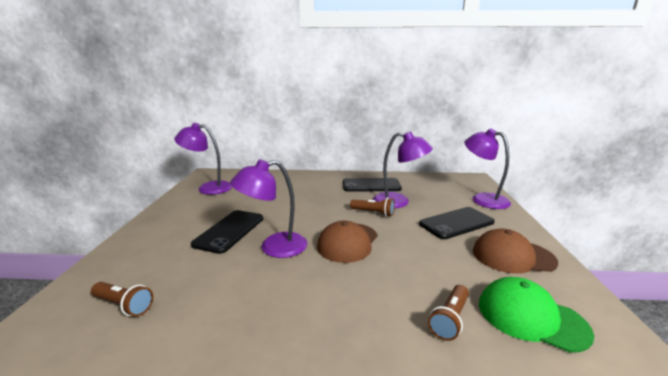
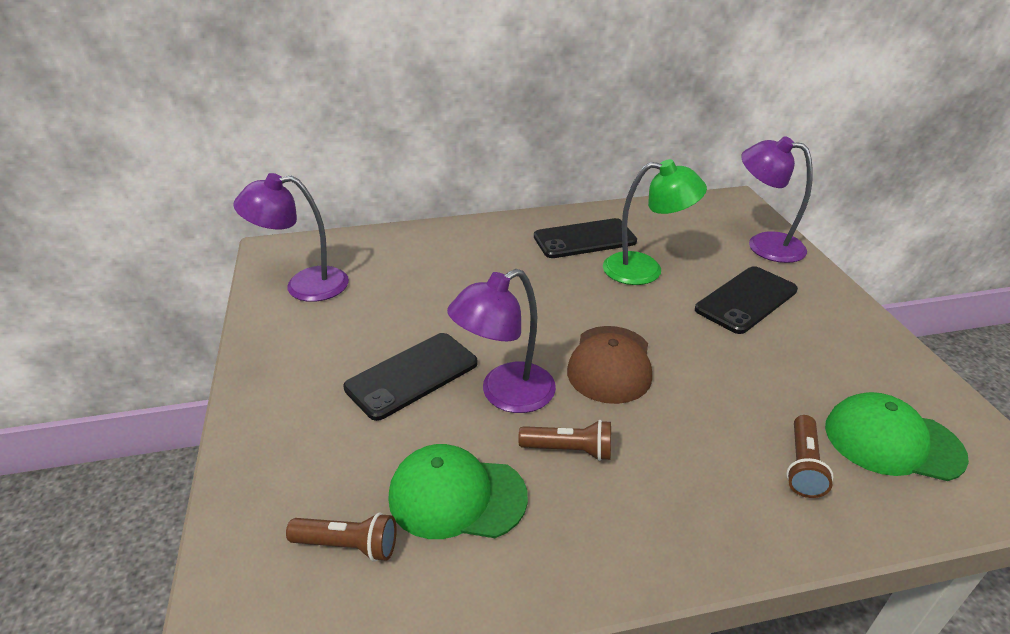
camera: 15 degrees left, 15 degrees up
(205, 292) = (456, 496): none -> green cap
(229, 231) = (412, 375): black phone -> black phone turned 45 degrees clockwise
(373, 213) = (618, 299): brown flashlight -> brown flashlight (569, 450)
(398, 202) = (645, 269): purple lamp -> green lamp
(513, 256) = (841, 348): brown cap -> none

